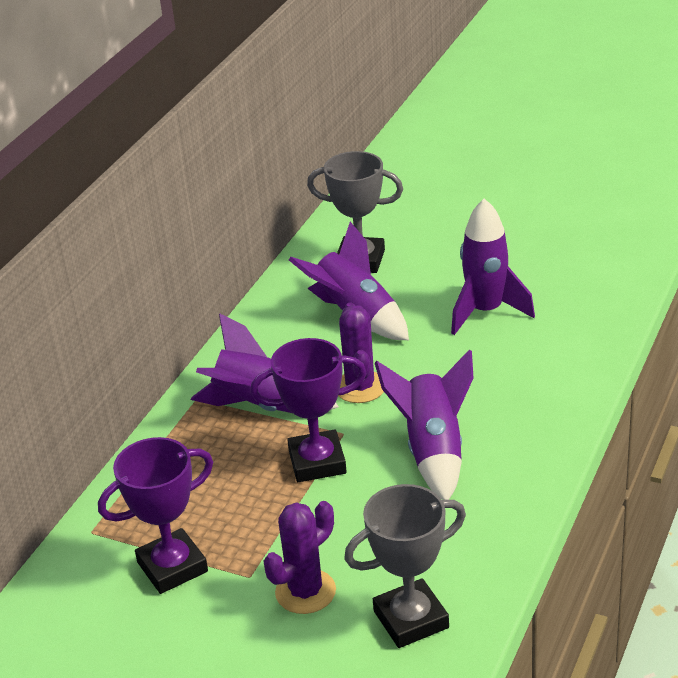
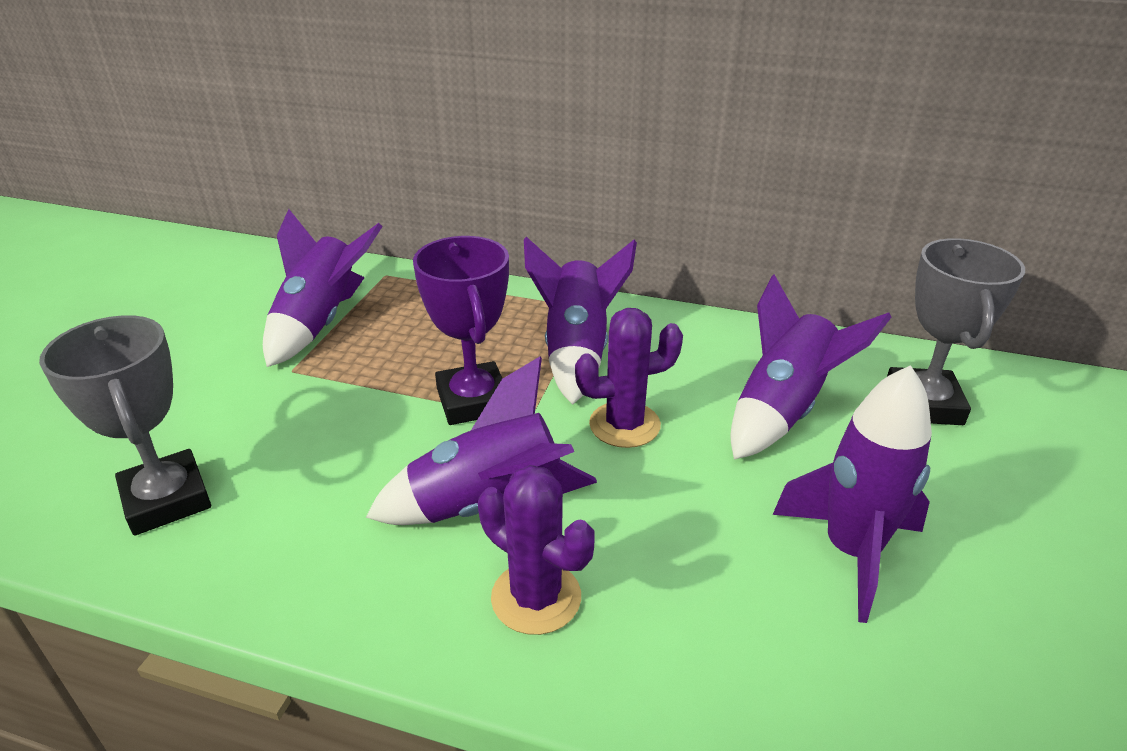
camera: 80 degrees right, 0 degrees up
(172, 567) = (321, 322): purple trophy -> purple rocket
(305, 592) = (251, 410): purple cactus -> purple cactus (536, 597)

